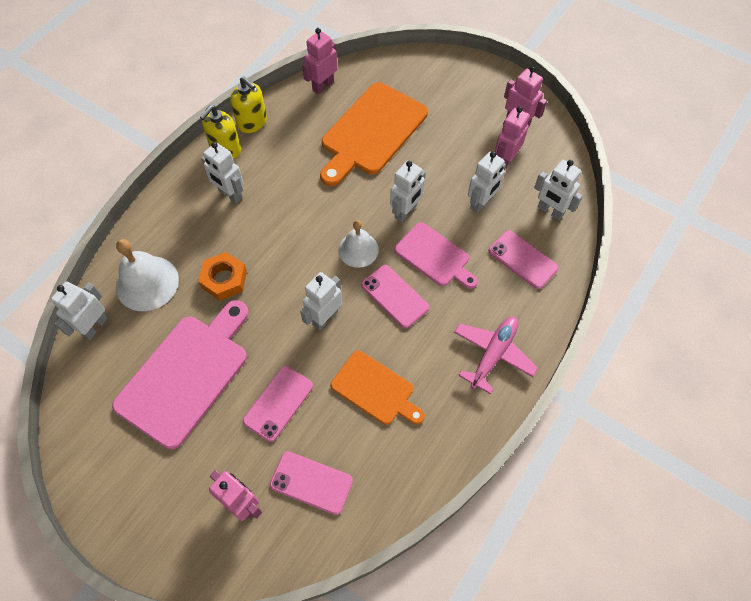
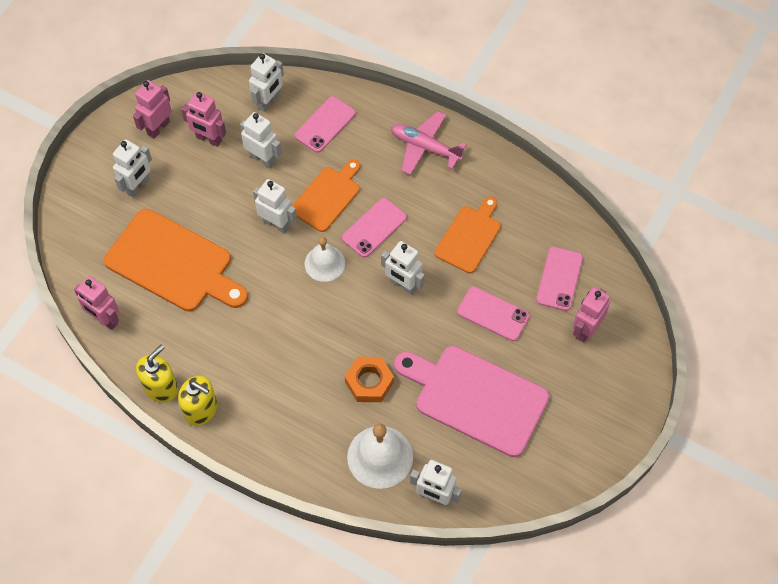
camera: 95 degrees left, 0 degrees up
(230, 194) = (263, 394): white robot -> white robot (138, 186)
(434, 256) = (327, 197): pink cutting board -> orange cutting board

